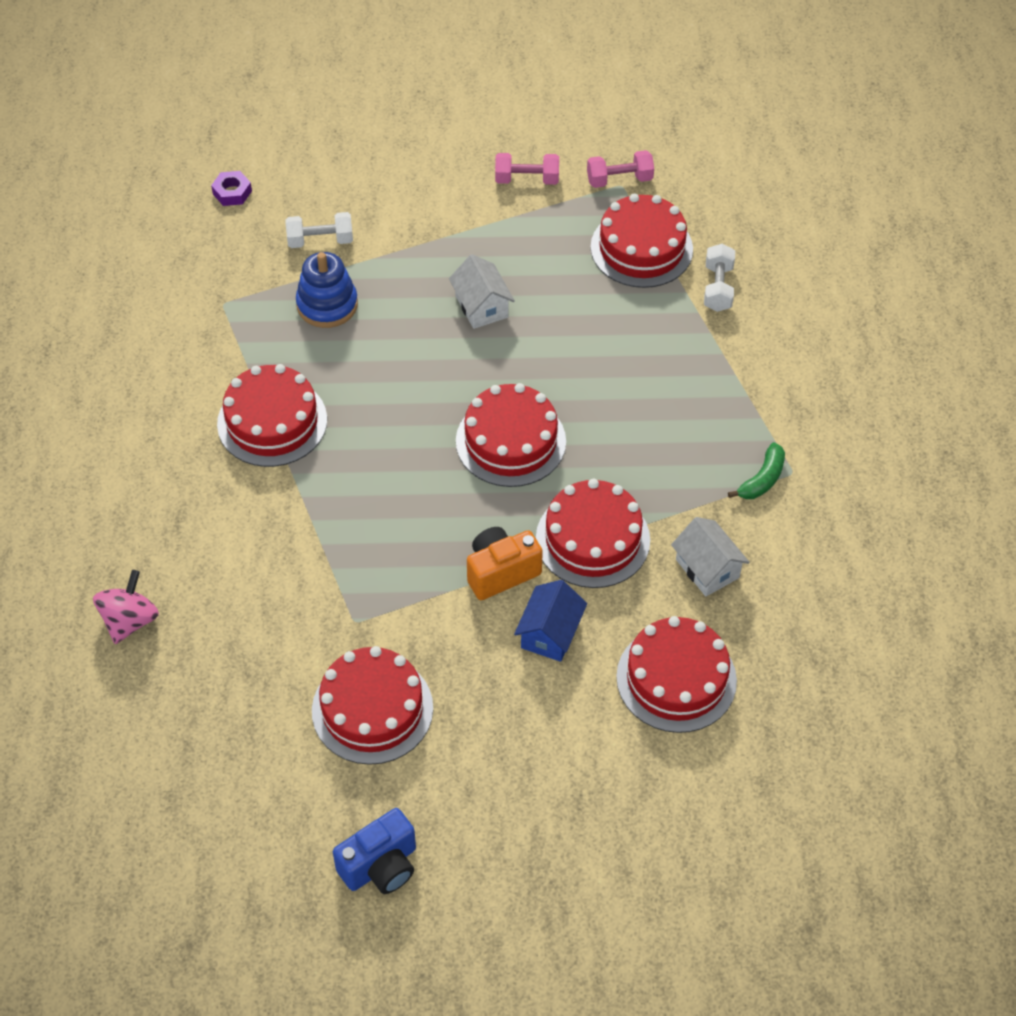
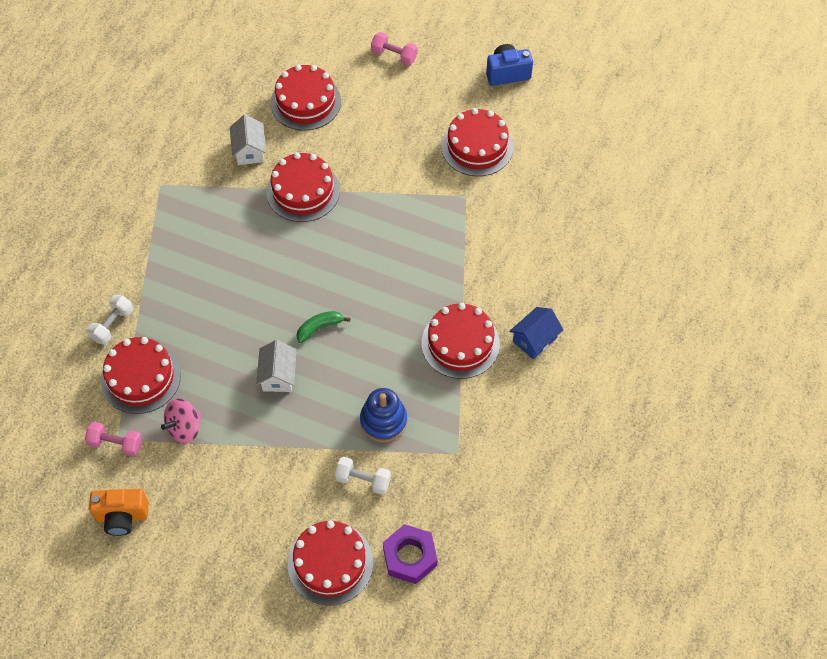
camera: 155 degrees left, 5 degrees up
(130, 620) = (597, 246): pink spinning top -> pink spinning top (184, 428)
(232, 192) = (410, 557): purple nut -> purple nut, size x1.71
(501, 572) = (367, 192): orange camera -> orange camera (122, 516)
(510, 441) = (315, 270): red cake -> red cake (330, 563)
(527, 179) = (182, 473): pink dumbbell -> pink dumbbell (394, 55)
(550, 633) = (359, 149): blue house -> blue house (534, 339)
(762, 479) = (181, 187): green banana -> green banana (319, 328)

